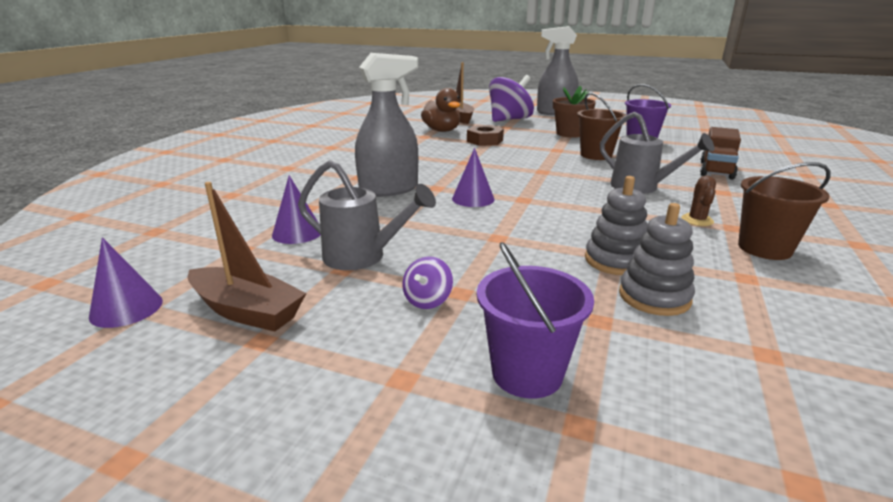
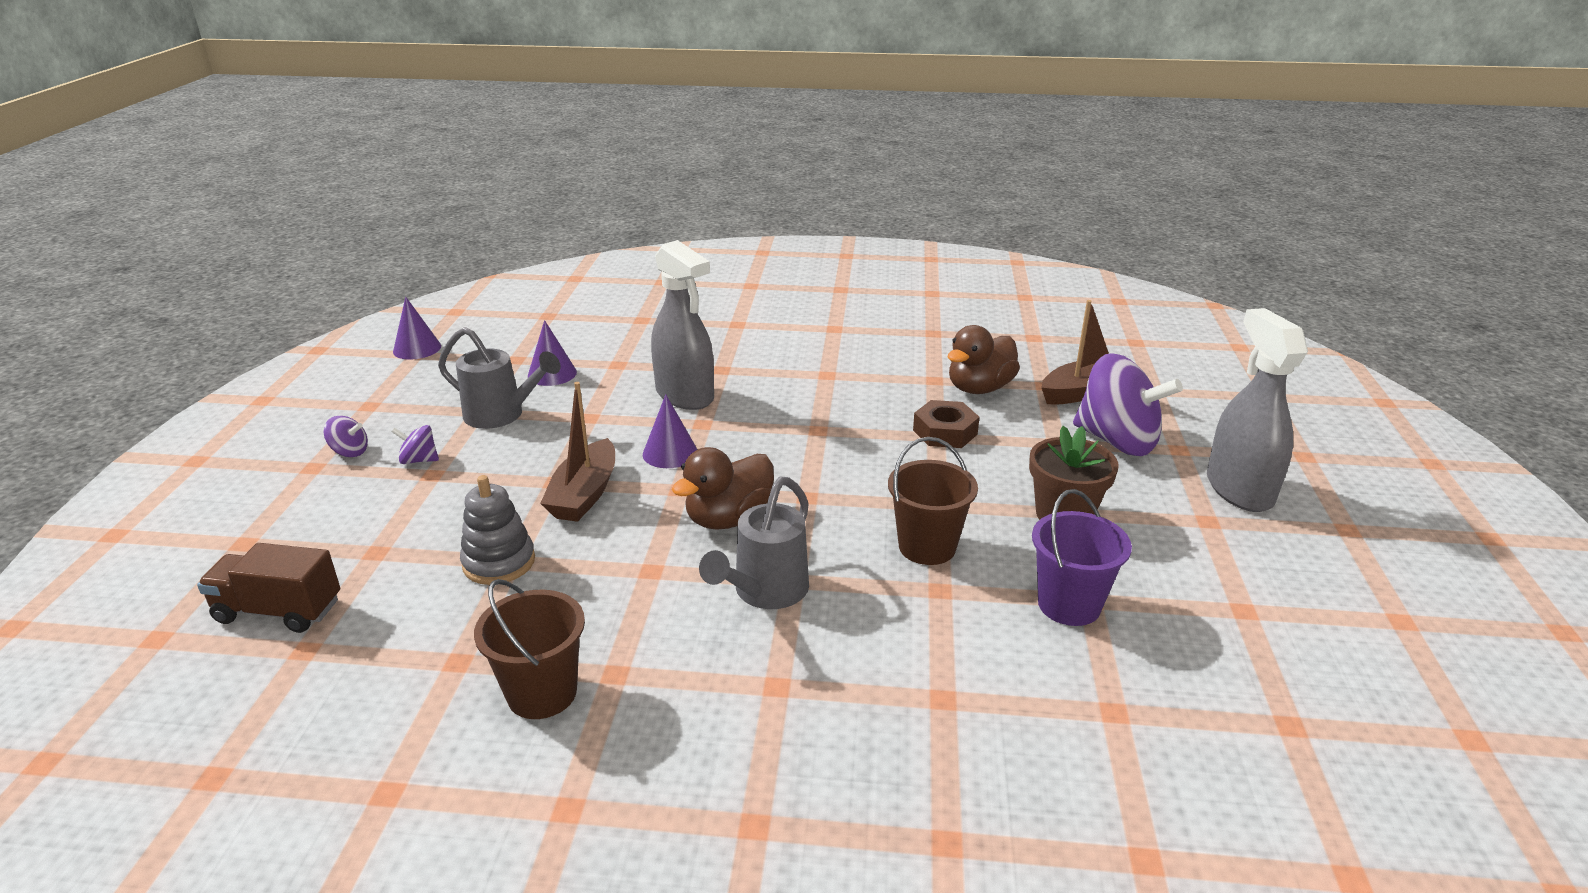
camera: 75 degrees right, 5 degrees up
(247, 311) = (409, 390): brown boat -> brown boat (584, 494)
(362, 257) = (501, 415): grey watering can -> grey watering can turned 75 degrees counterclockwise
(379, 349) = (349, 452): none -> purple spinning top
(527, 373) = (306, 517): purple bucket -> none
(563, 189) = (729, 519): none -> brown duck
(654, 297) = (416, 586): grey stacking toy -> none
(697, 220) = (635, 639): brown cactus -> none
(716, 170) = (908, 694): brown truck -> brown truck (278, 611)

